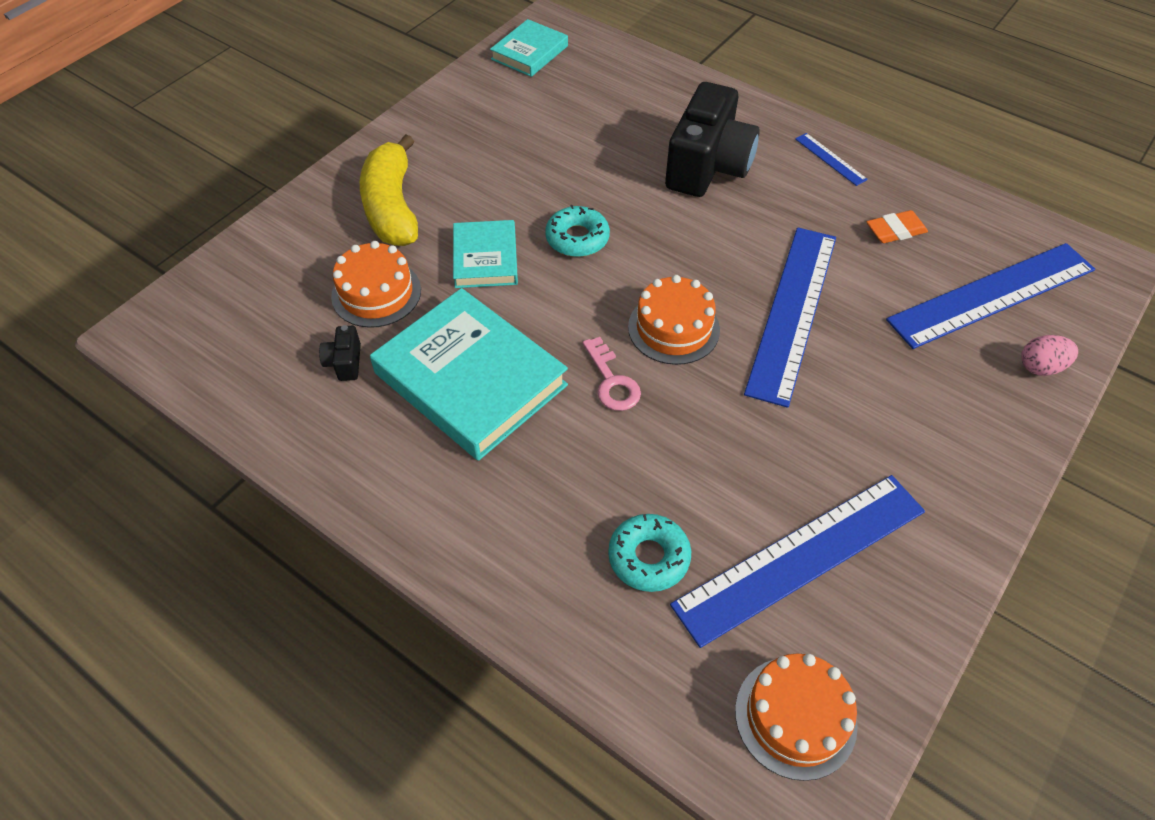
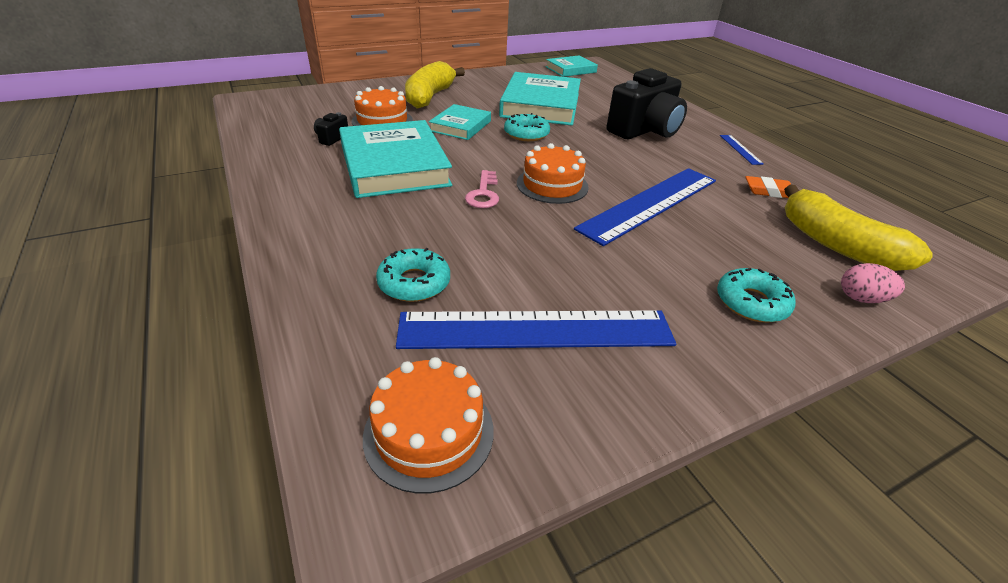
camera: 25 degrees right, 15 degrees down
(550, 163) = (541, 105): none -> turquoise book
(957, 421) = (751, 303): none -> turquoise donut
(992, 294) = (836, 245): blue ruler -> yellow banana

